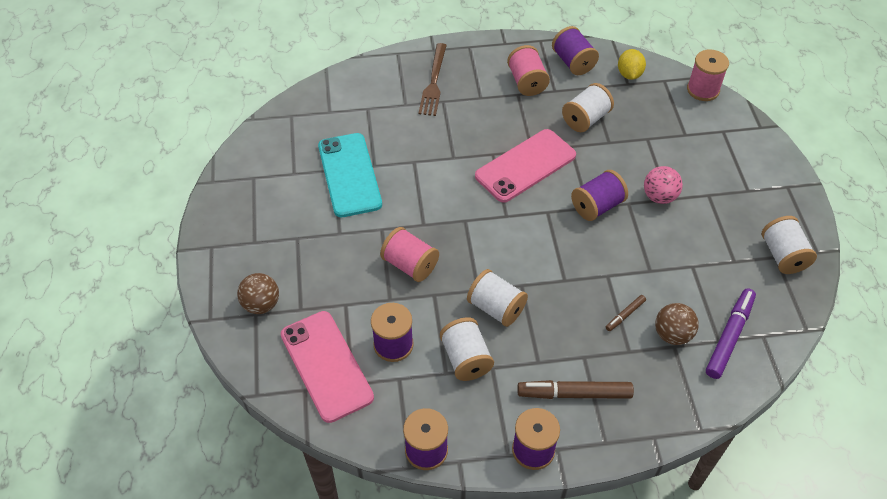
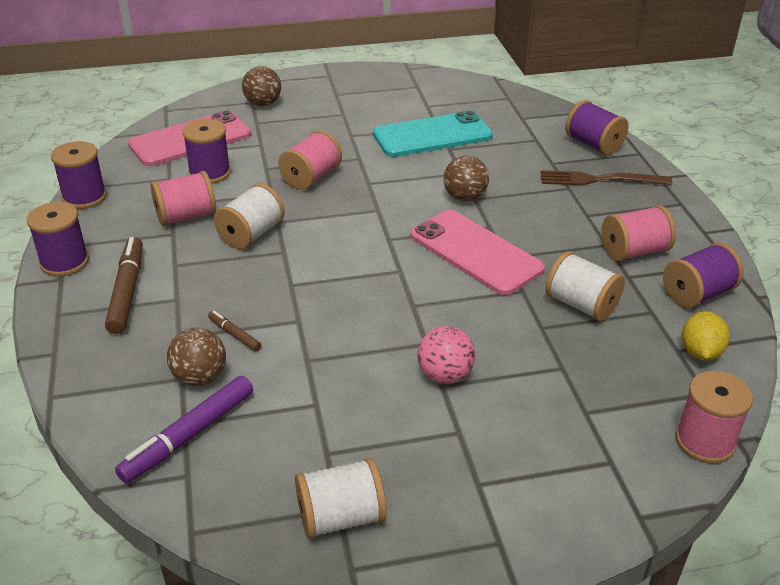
camera: 85 degrees right, 15 degrees down
(451, 164) = (464, 197): none -> brown ball
(466, 359) = (186, 216): white spool -> pink spool
(597, 206) = (416, 313): purple spool -> purple spool (593, 144)
(629, 74) = (700, 352): yellow lemon -> yellow lemon turned 75 degrees counterclockwise
(729, 337) = (189, 436): purple marker -> purple marker turned 105 degrees clockwise

